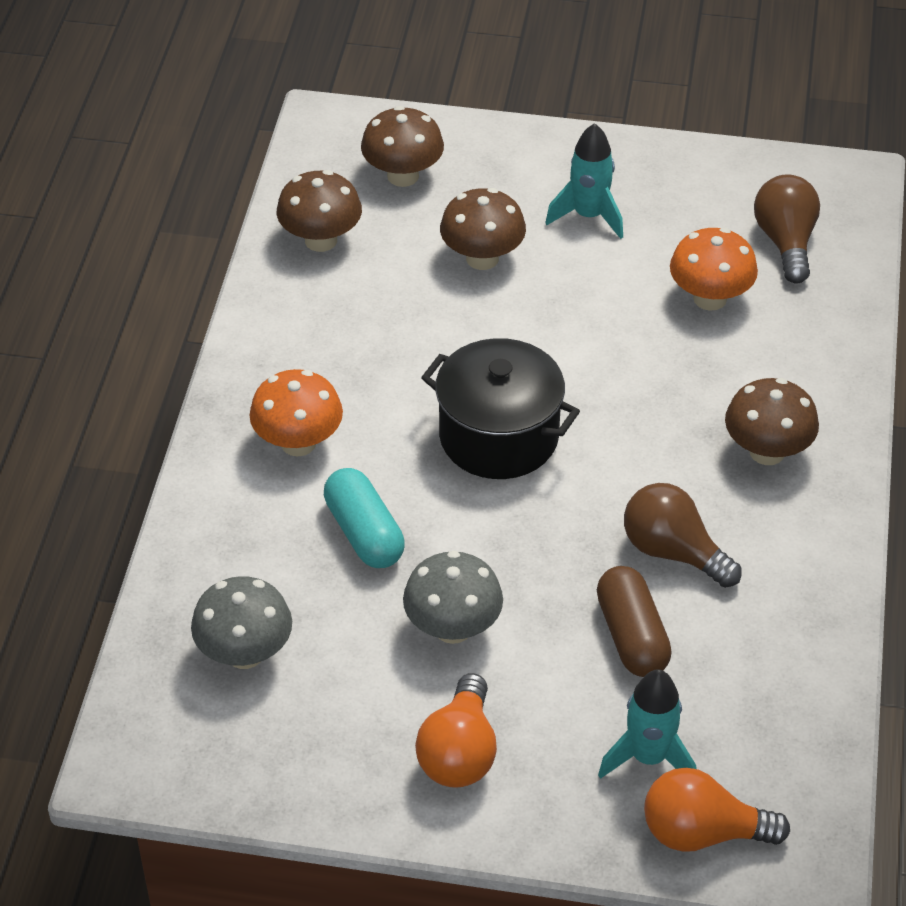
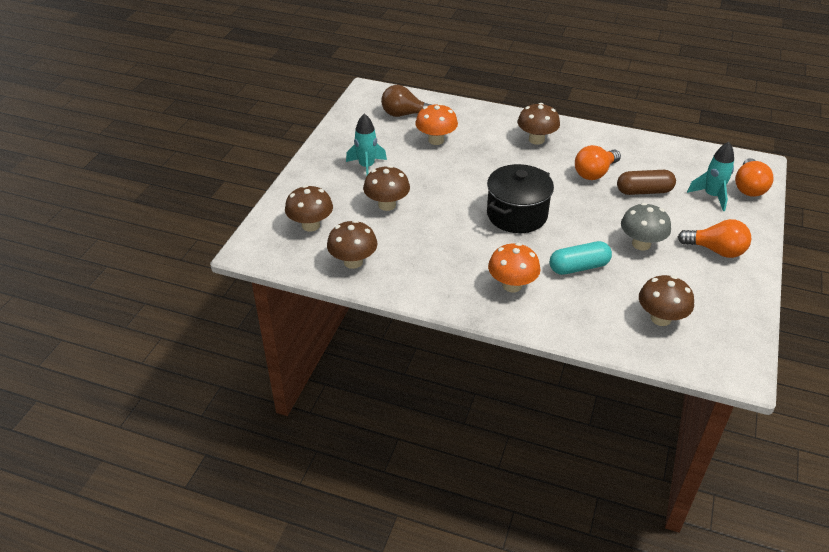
camera: 80 degrees left, 5 degrees down
(245, 653) = (660, 318): grey mushroom -> brown mushroom
(673, 552) = (594, 173): brown light bulb -> orange light bulb

